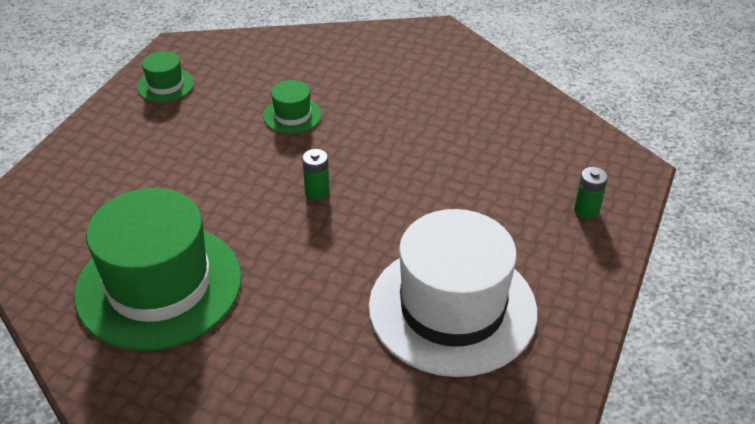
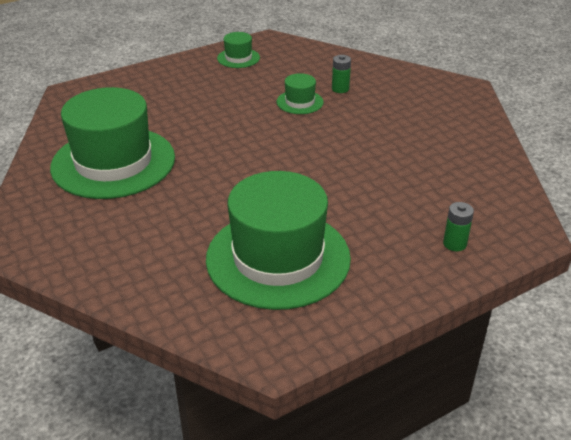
camera: 35 degrees right, 5 degrees down
(317, 192) = (265, 151): green battery -> green battery (340, 89)
(452, 308) = (278, 258): white hat -> green hat

